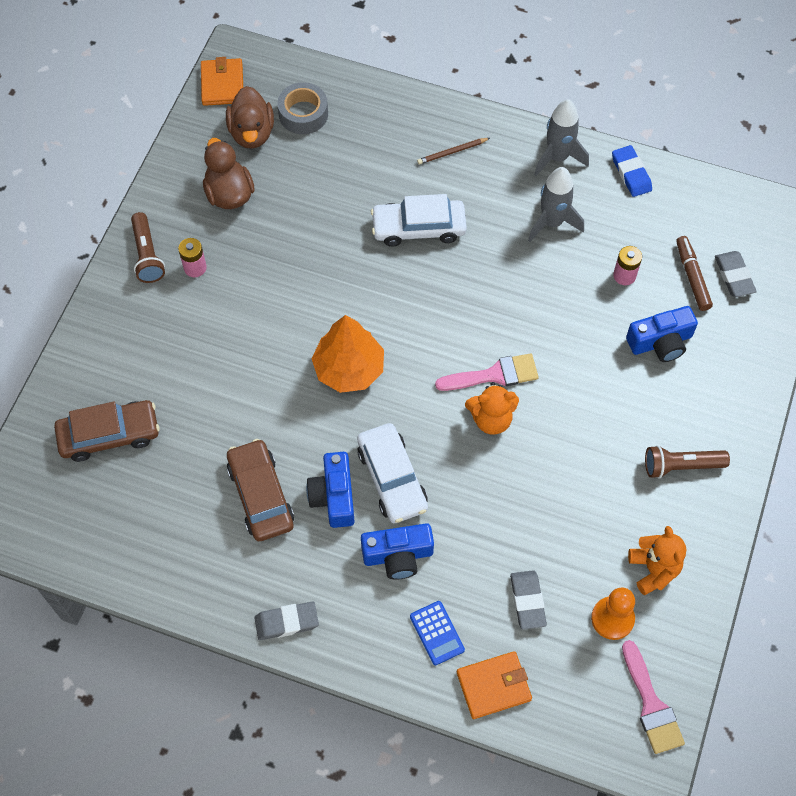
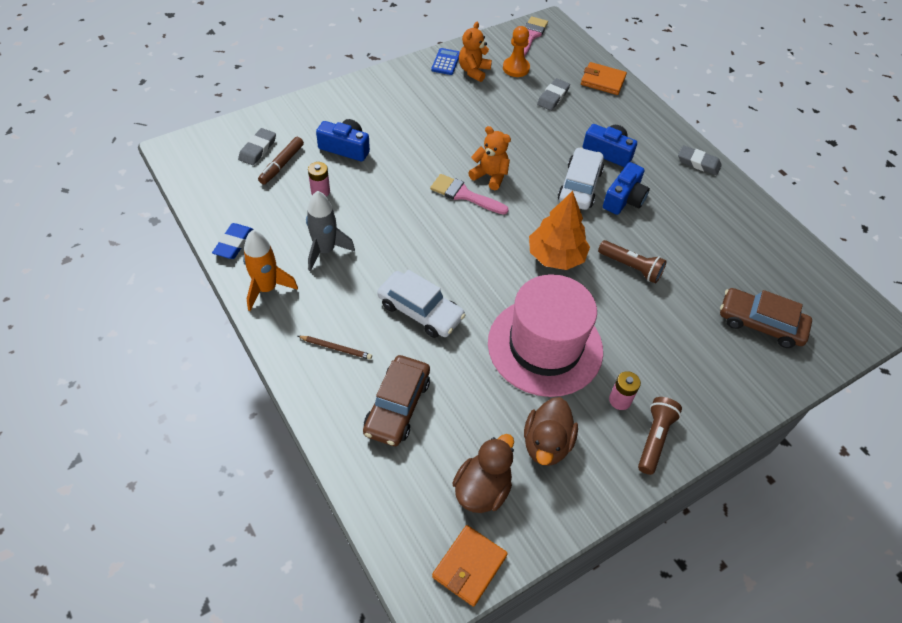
camera: 145 degrees left, 10 degrees down
(261, 495) = (671, 226): brown car -> brown car (397, 406)
(290, 271) = (545, 346): none -> pink hat
(303, 114) = (421, 473): grey tape -> none
(437, 633) = (614, 113): blue calculator -> blue calculator (446, 62)
(557, 157) = (267, 289): grey rocket -> orange rocket
(681, 466) = (408, 95): brown flashlight -> brown flashlight (631, 267)

